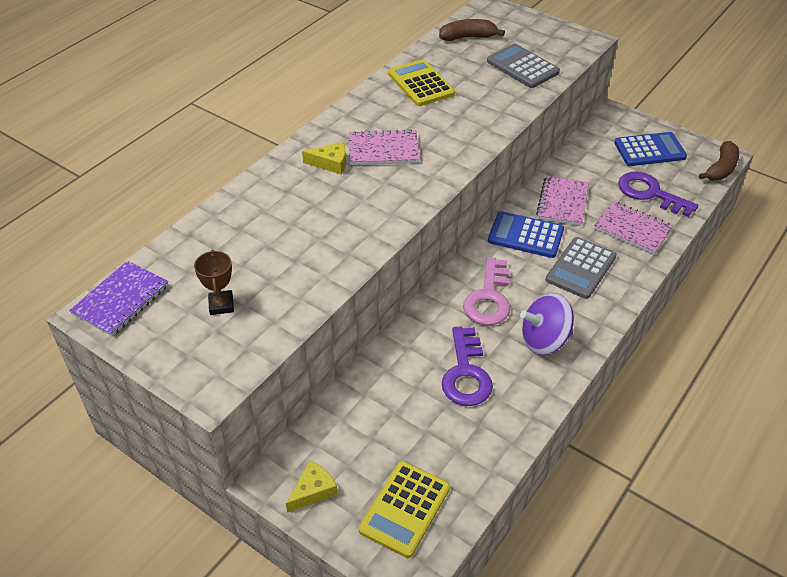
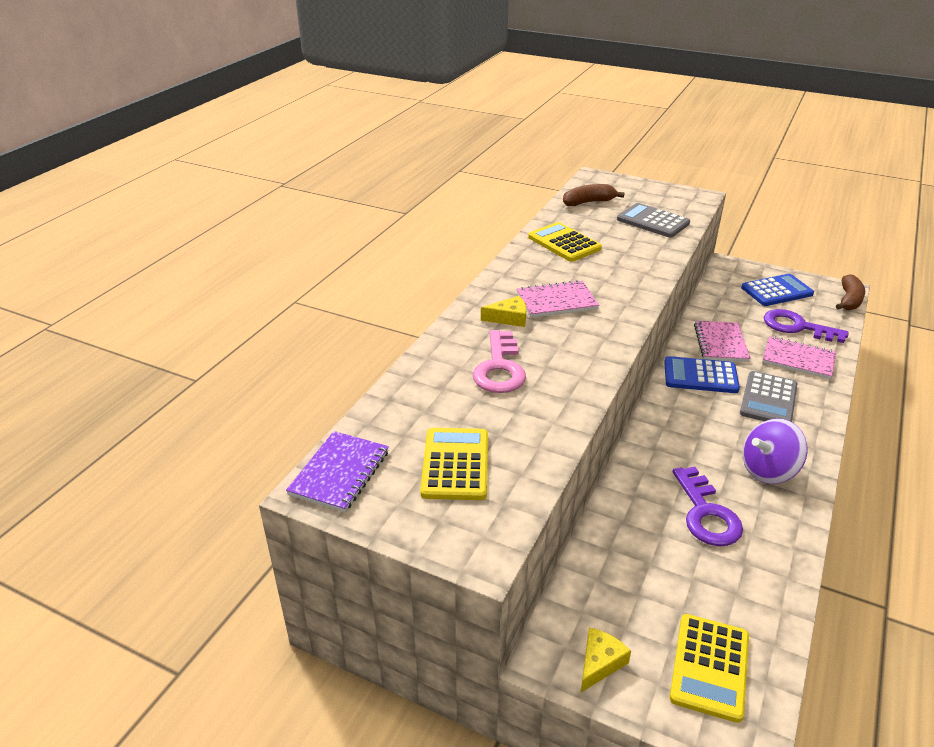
camera: 10 degrees left, 10 degrees down
(221, 305) = (455, 464): brown trophy -> yellow calculator
(489, 298) = (693, 437): pink key -> pink key (499, 368)

